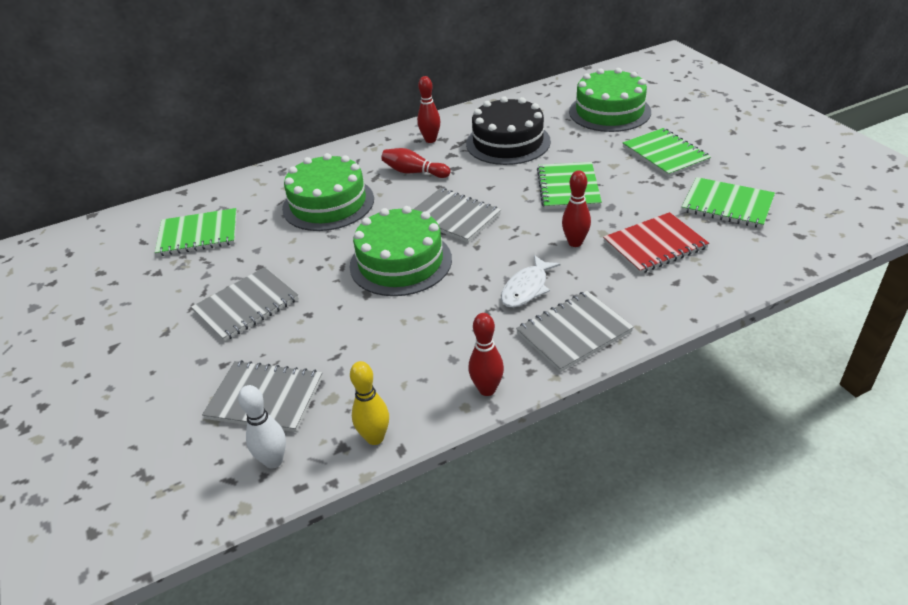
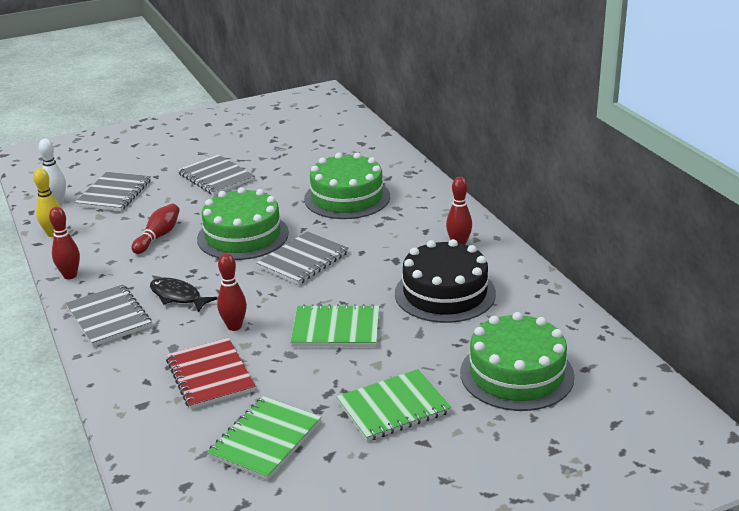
camera: 90 degrees right, 10 degrees down
(198, 234) = (318, 148): green notebook -> none
(414, 172) = (392, 237): red bowling pin -> red bowling pin (158, 236)
(526, 288) = (178, 296): white fish -> black fish

